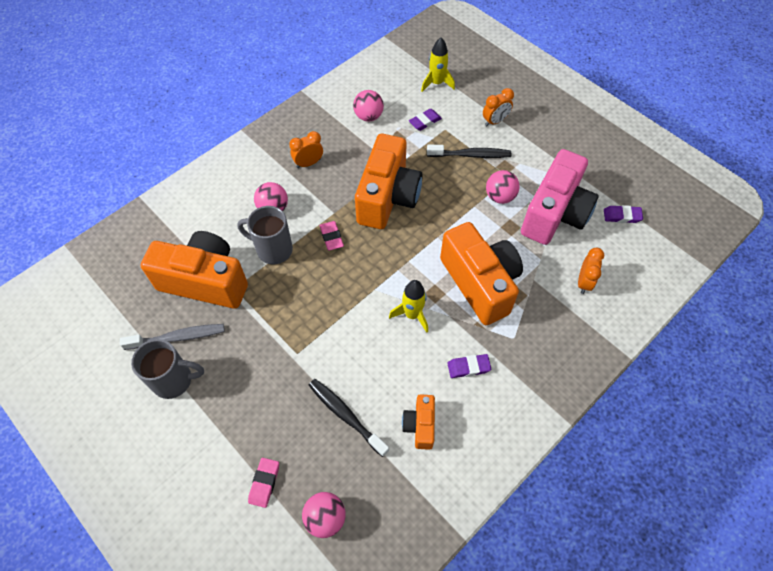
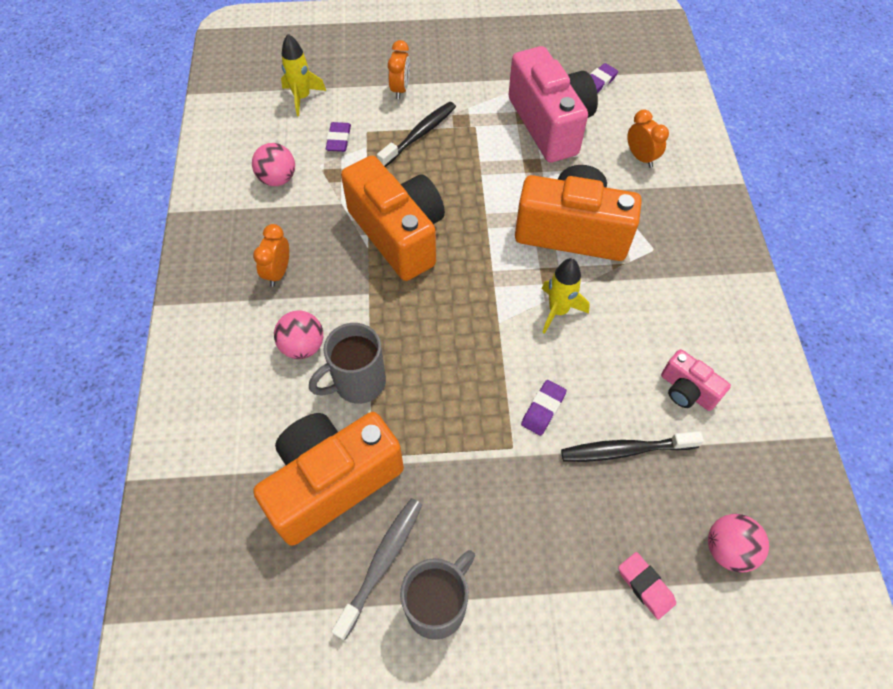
camera: 50 degrees left, 0 degrees up
(331, 237) = (397, 317): pink eraser -> none
(420, 425) = (687, 390): orange camera -> pink camera
(468, 367) = (655, 306): purple eraser -> purple eraser (543, 409)
(500, 197) = (491, 148): pink ball -> none

